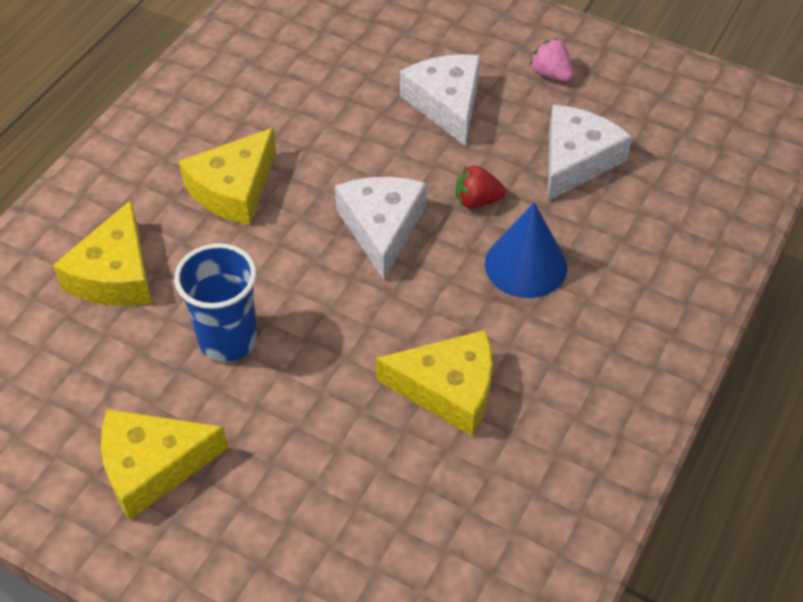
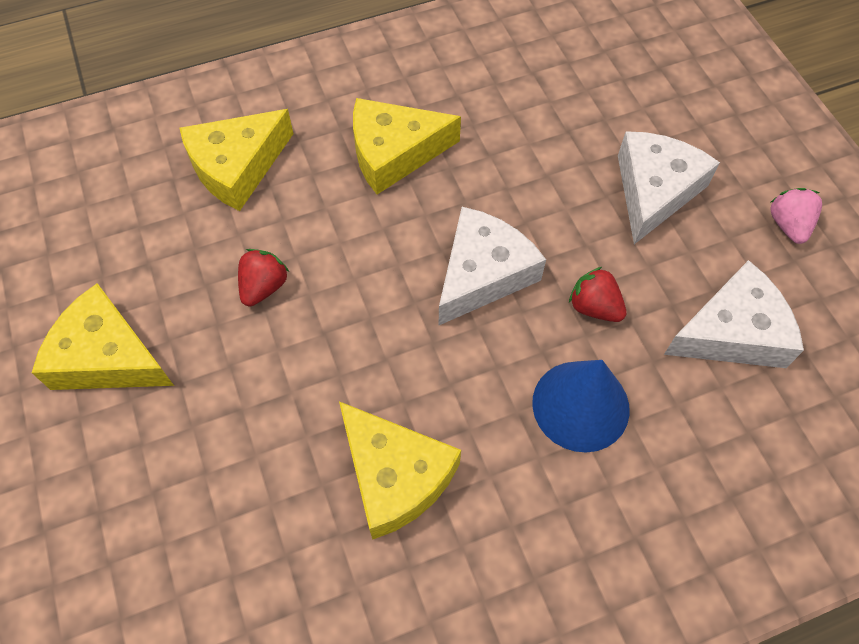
camera: 40 degrees right, 10 degrees up
(228, 340) = (264, 287): blue cup -> red strawberry

